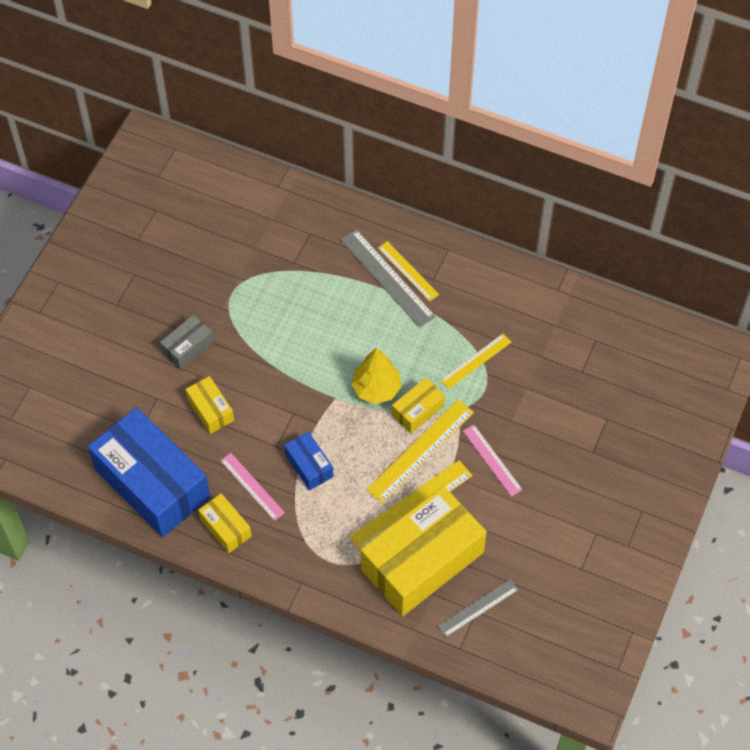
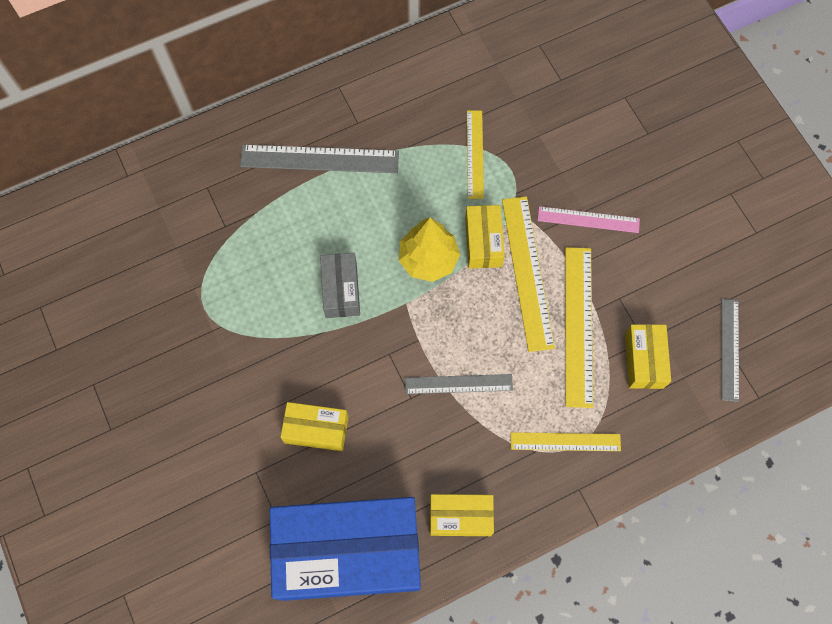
camera: 50 degrees left, 10 degrees up
(187, 347) = (226, 397): grey box -> grey box (341, 290)
(252, 486) = (436, 455): pink ruler -> none
(309, 466) = (458, 384): blue box -> grey ruler
(408, 271) = (329, 136): yellow ruler -> yellow ruler (565, 441)
(422, 561) = (644, 360): yellow box -> yellow box, size x0.45

